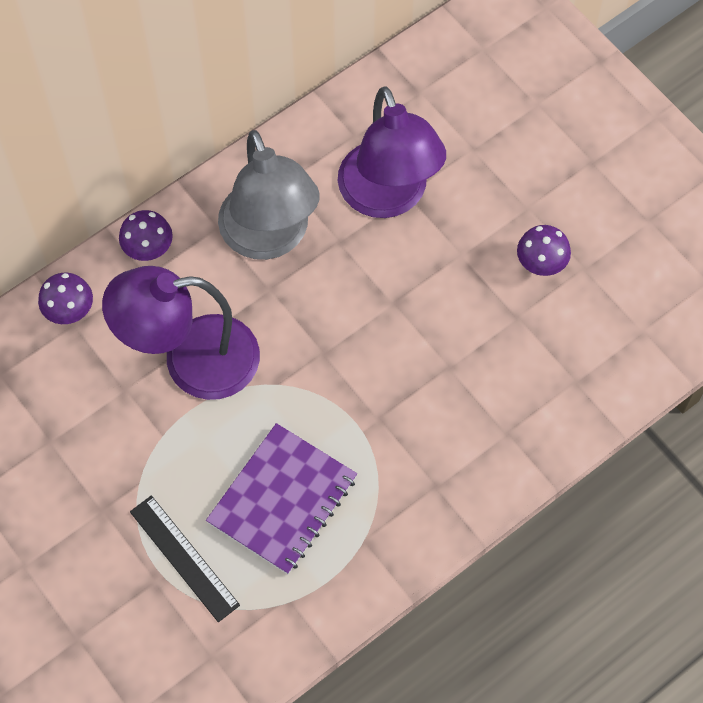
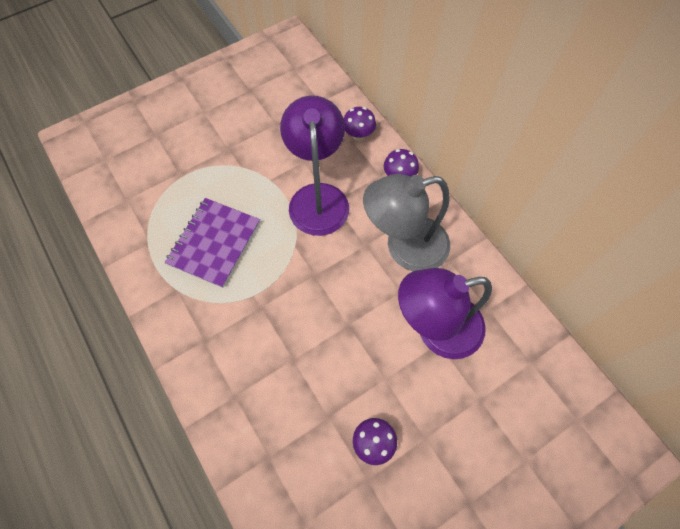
camera: 95 degrees right, 0 degrees up
(184, 558) = (189, 188): black ruler -> none
(282, 500) = (214, 243): purple notebook -> purple notebook turned 75 degrees clockwise

